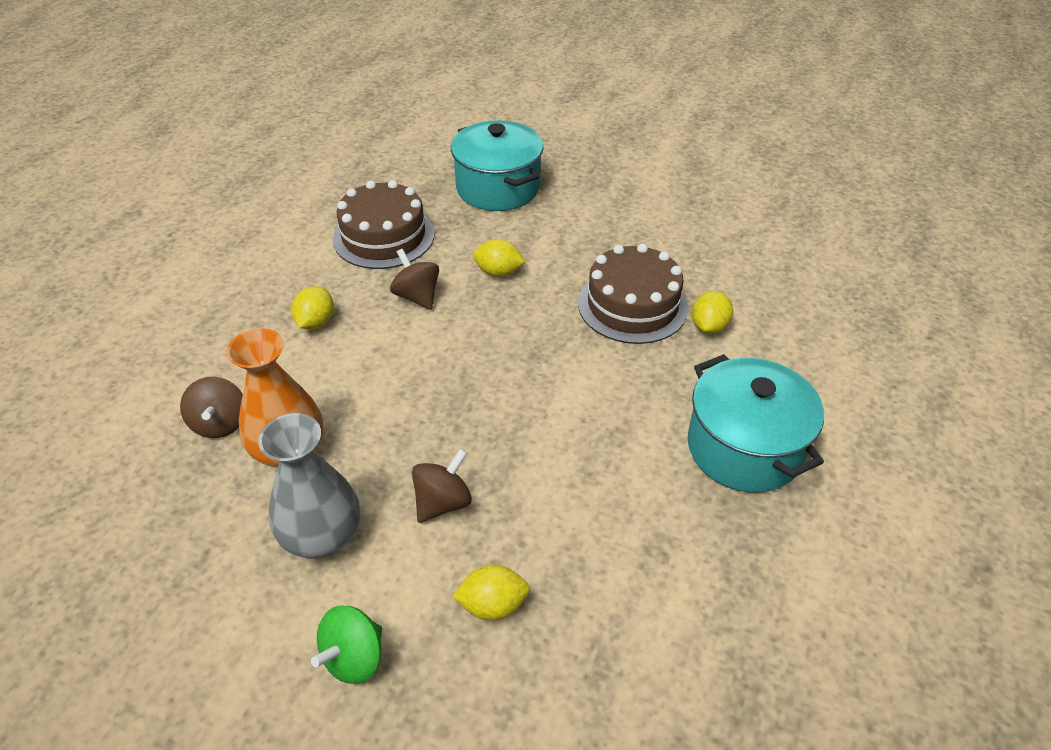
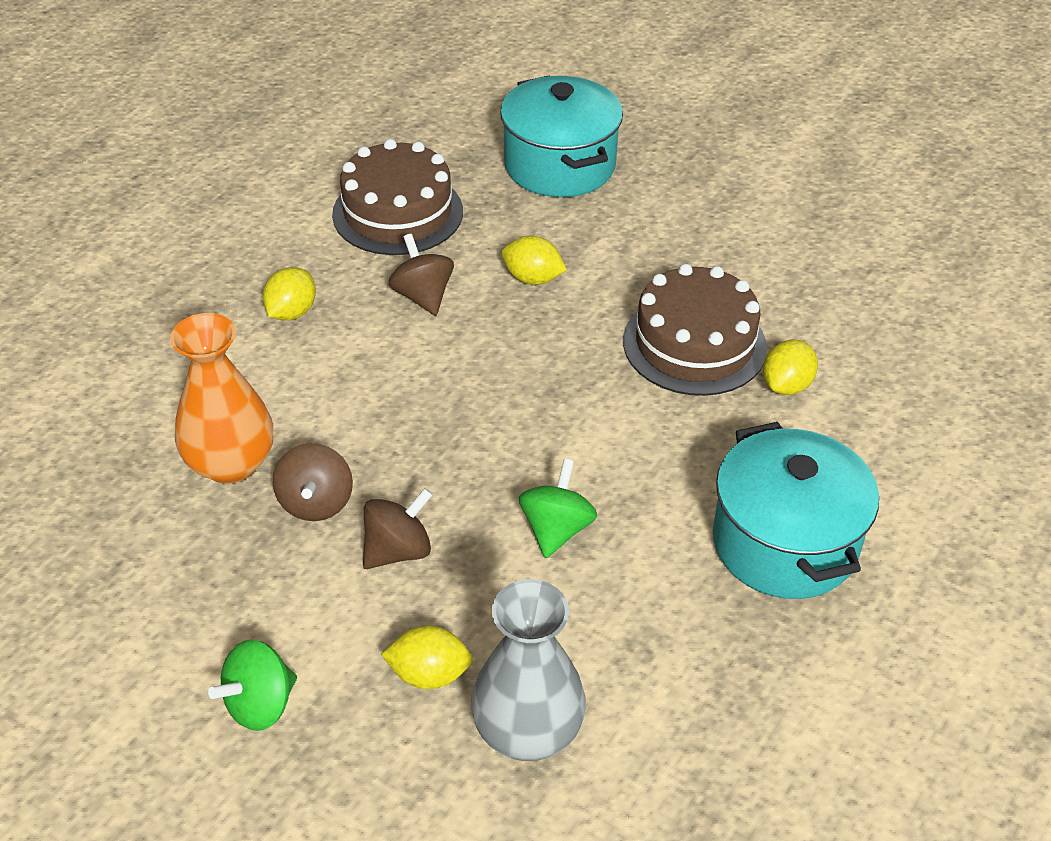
camera: 10 degrees right, 0 degrees up
(220, 423) = (157, 419): brown spinning top -> brown spinning top (316, 503)
(322, 537) = (250, 567): grey vase -> grey vase (527, 731)
(566, 464) = (556, 529): none -> green spinning top

